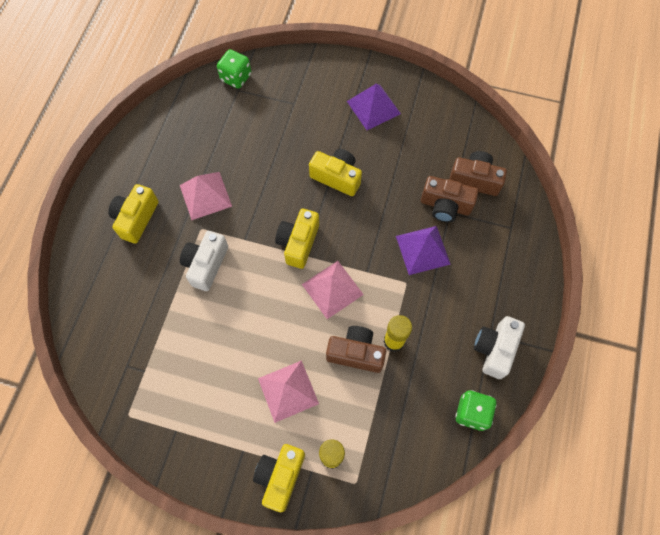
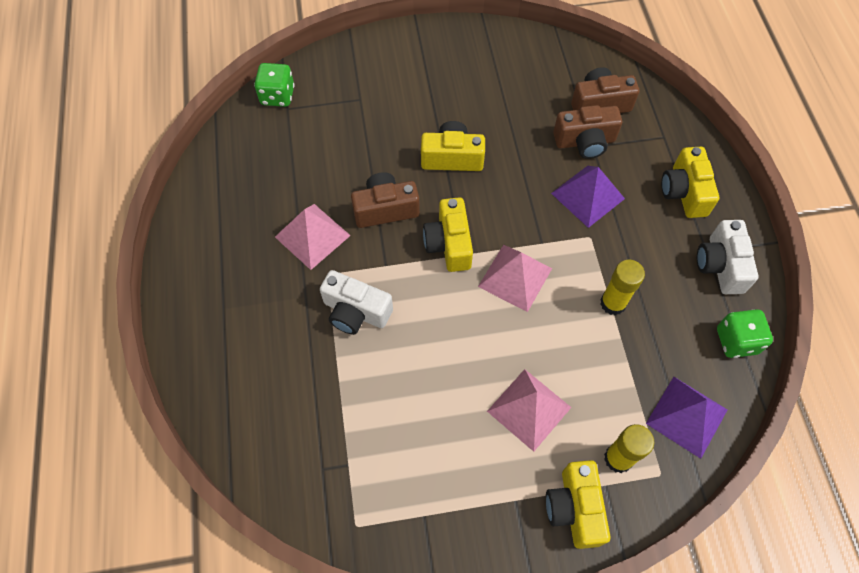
camera: 25 degrees left, 5 degrees down
(136, 218) = (242, 295): yellow camera -> yellow camera (684, 192)
(206, 265) = (355, 312): white camera -> white camera turned 60 degrees counterclockwise
(356, 353) = (580, 334): brown camera -> brown camera (385, 209)
(373, 107) = (451, 71): purple pyramid -> purple pyramid (687, 416)

